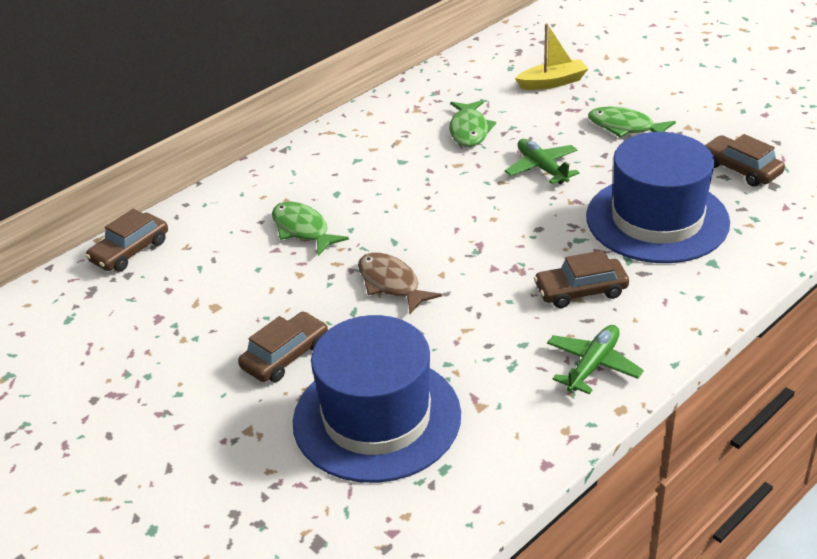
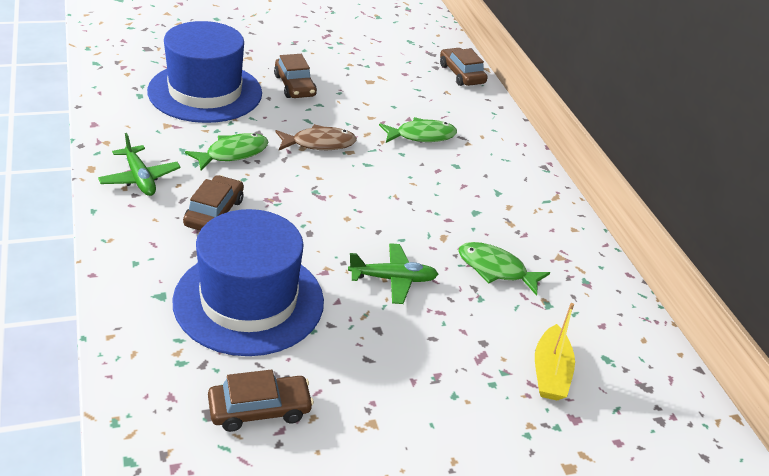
camera: 110 degrees right, 0 degrees up
(625, 127) = (414, 373): green fish -> green fish (233, 153)

